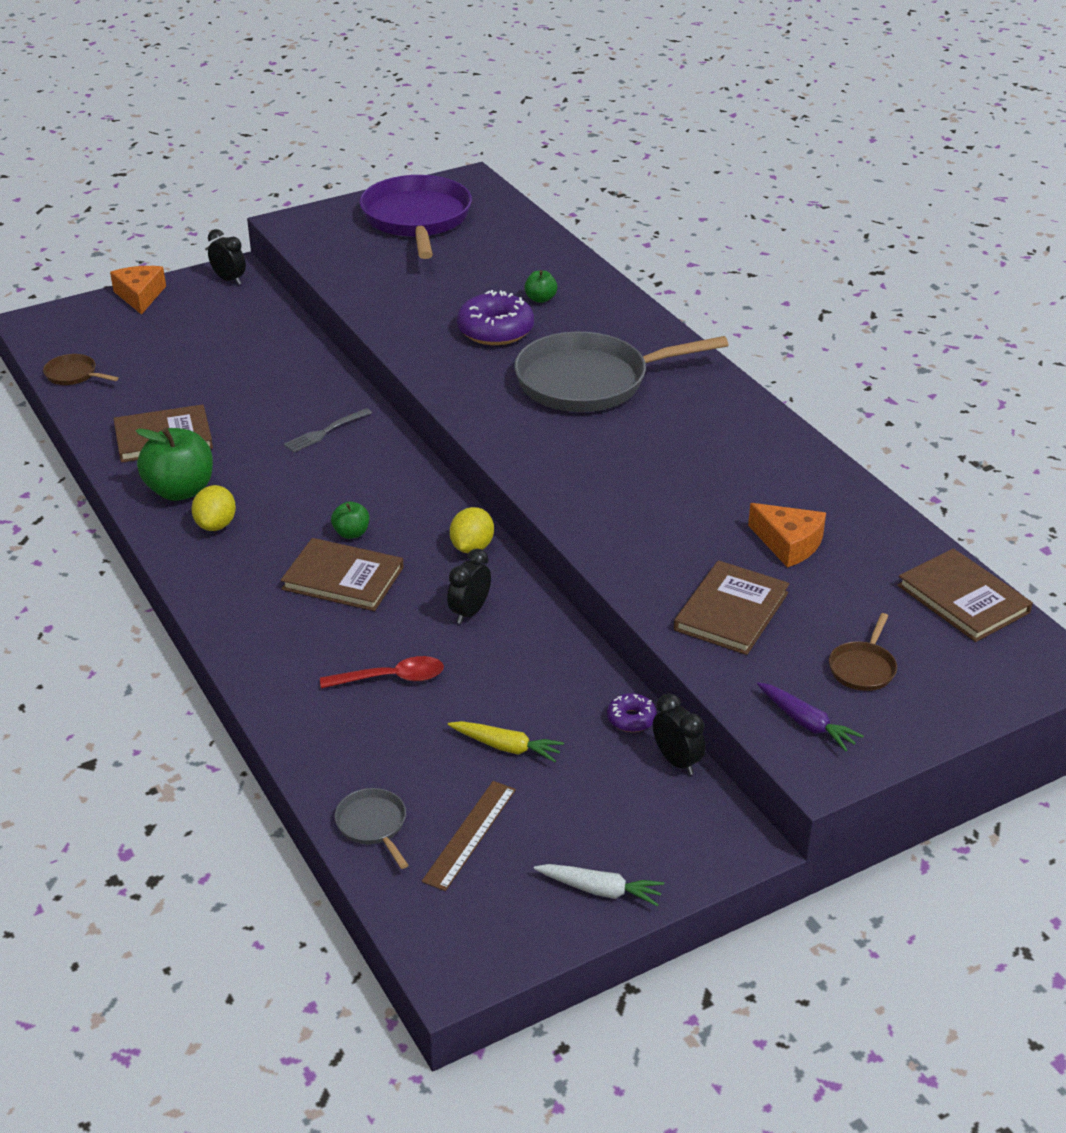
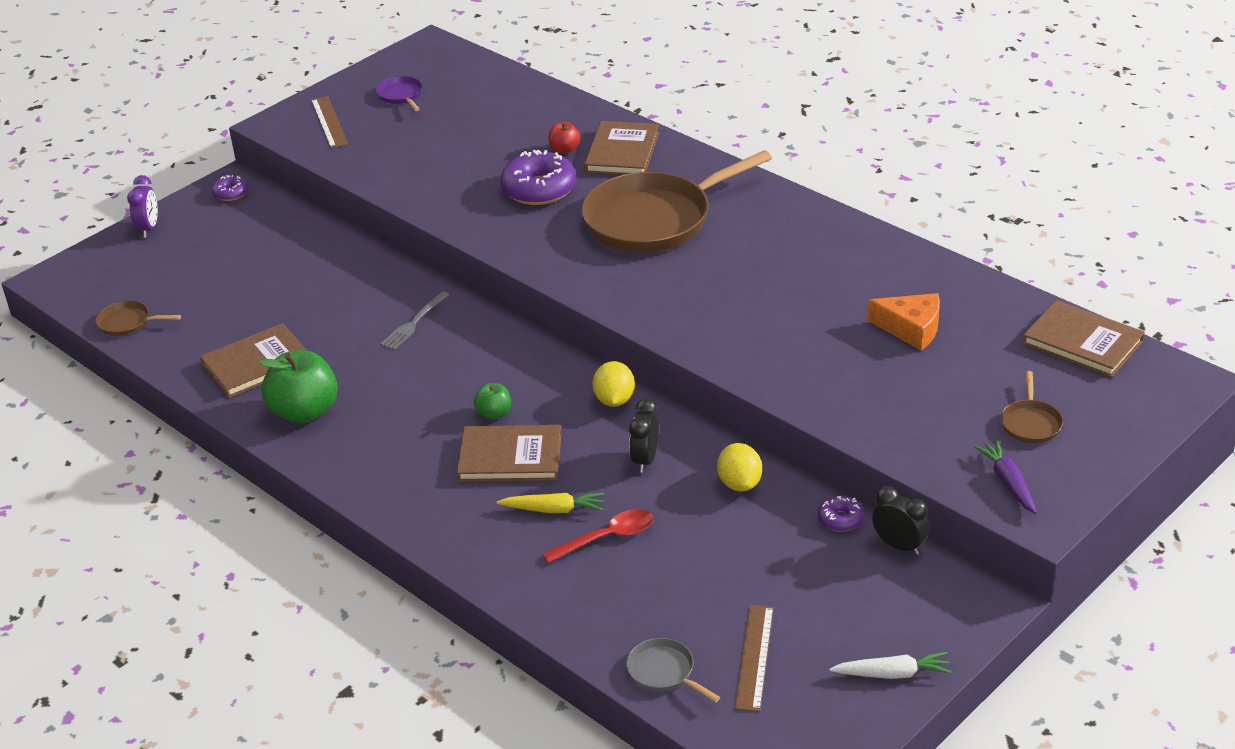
camera: 15 degrees left, 0 degrees up
(140, 296) = (149, 228): orange cheese -> purple clock
(216, 525) = (359, 436): yellow lemon -> yellow lemon (739, 483)
(229, 280) = (231, 193): black clock -> purple donut
(338, 230) = (329, 122): none -> brown ruler
(417, 220) = (401, 95): purple pan -> purple pan, size x0.41
(506, 747) = (744, 572): yellow carrot -> yellow carrot (553, 509)
(540, 299) = (564, 150): green apple -> red apple
(589, 381) = (654, 219): grey pan -> brown pan
(731, 611) = (894, 401): brown book -> brown book (622, 152)
(806, 723) = (1008, 482): purple carrot -> purple carrot turned 135 degrees counterclockwise

